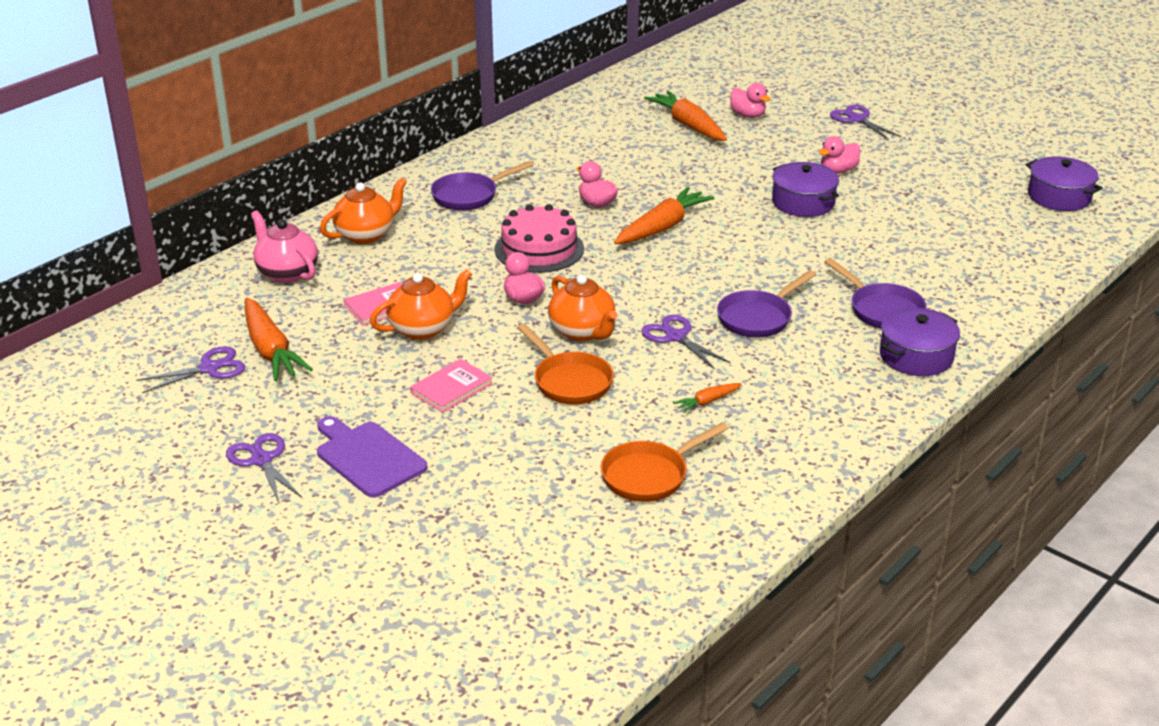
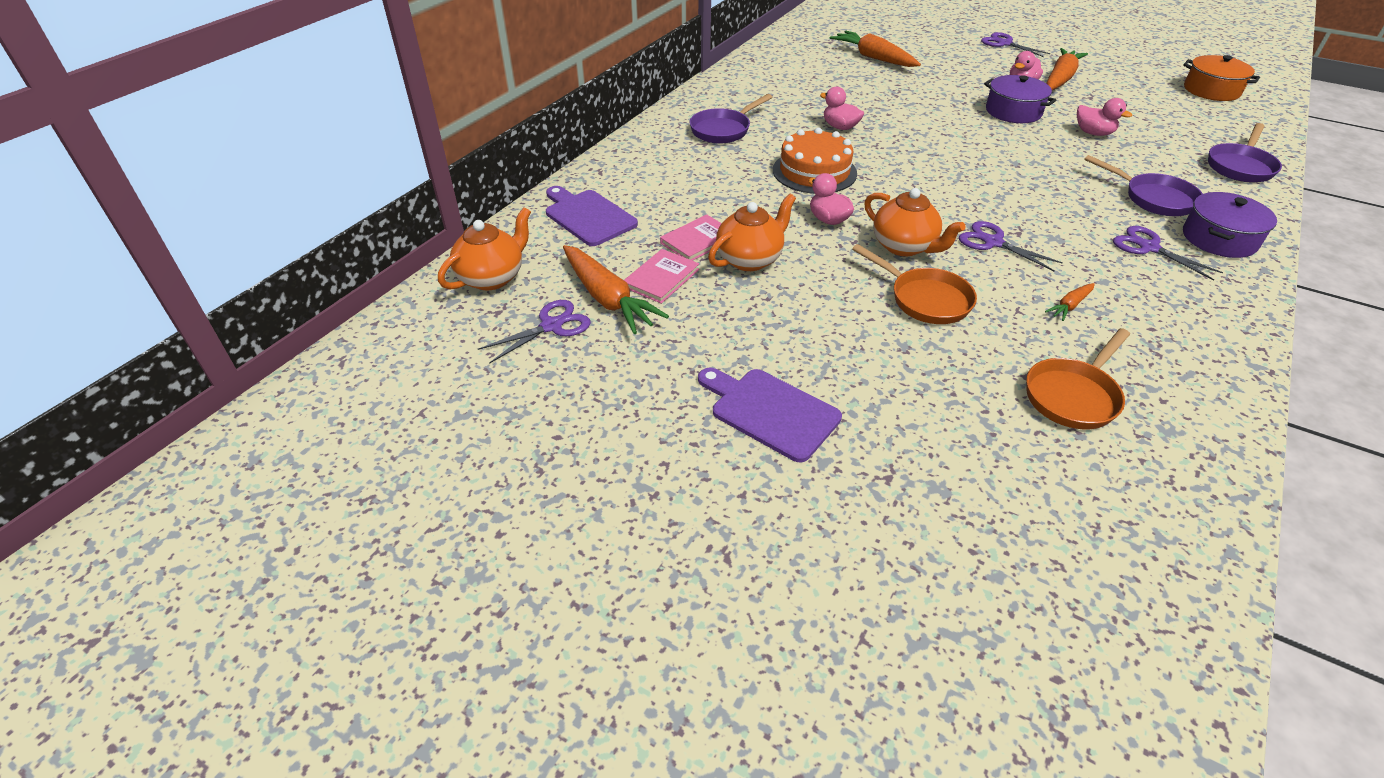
camera: 10 degrees left, 10 degrees up
(261, 460) = (655, 430): purple scissors -> purple scissors (1148, 248)
(287, 273) = (588, 216): pink teapot -> purple cutting board
(366, 235) = (647, 173): orange teapot -> orange teapot (492, 277)
(451, 388) = (813, 320): pink book -> pink book (661, 278)
(539, 249) = (814, 171): pink cake -> orange cake
(662, 227) = (910, 143): orange carrot -> orange carrot (1060, 79)
(748, 115) = (916, 47): pink duck -> pink duck (1093, 133)
(758, 318) = (1053, 216): purple pan -> purple pan (1240, 166)
(1059, 197) = (1211, 90): purple pot -> orange pot

